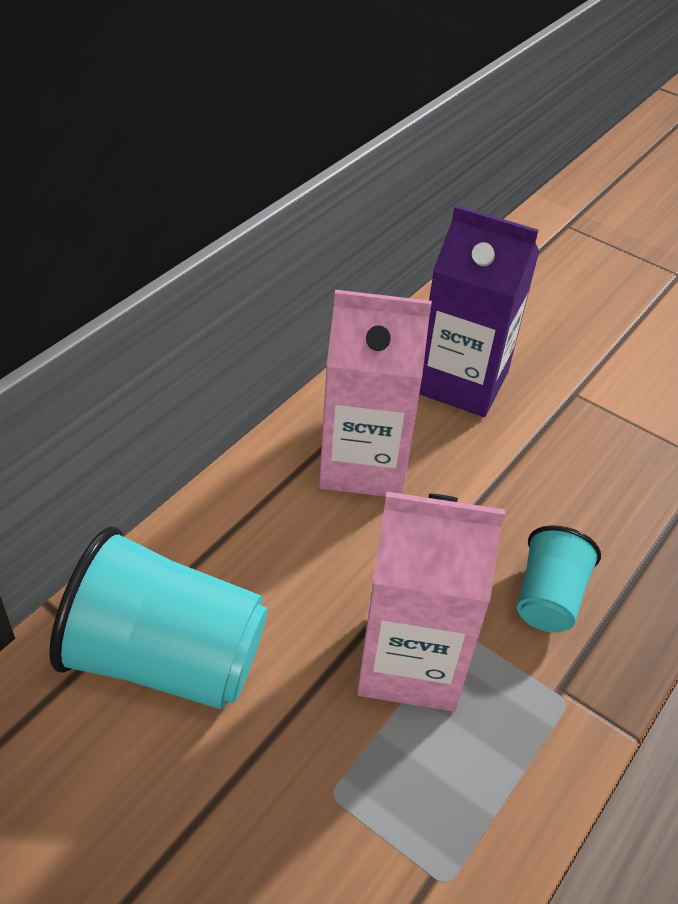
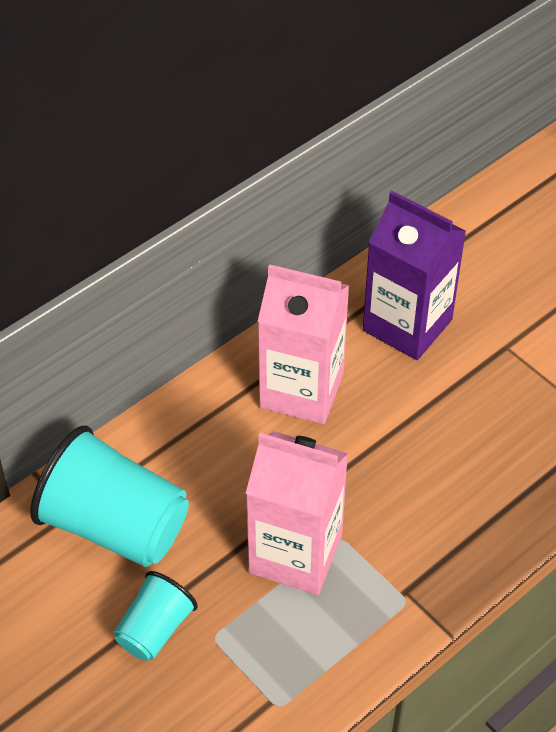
camera: 15 degrees right, 5 degrees up
(548, 598) = (419, 521): turquoise cup -> turquoise cup (155, 629)

